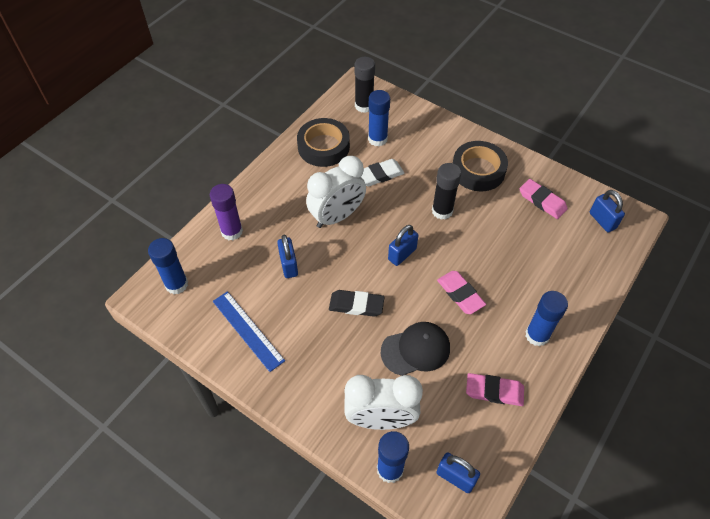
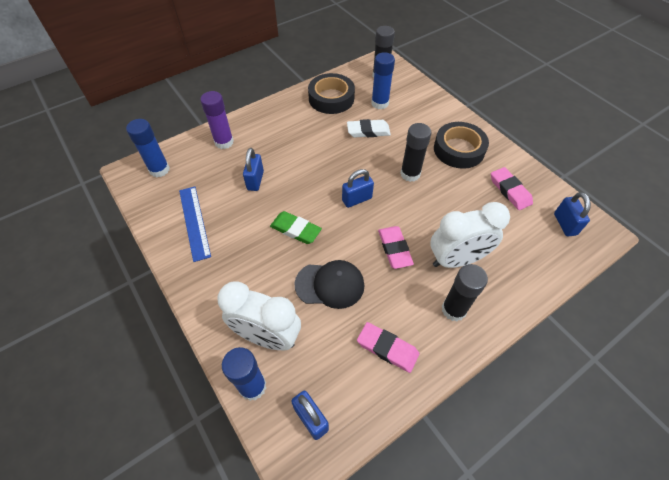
camera: 20 degrees right, 0 degrees up
(337, 216) = (315, 154): white clock -> white clock (456, 260)
(356, 305) = (295, 230): black eraser -> green eraser
(537, 335) = (453, 309): blue glue stick -> black glue stick

